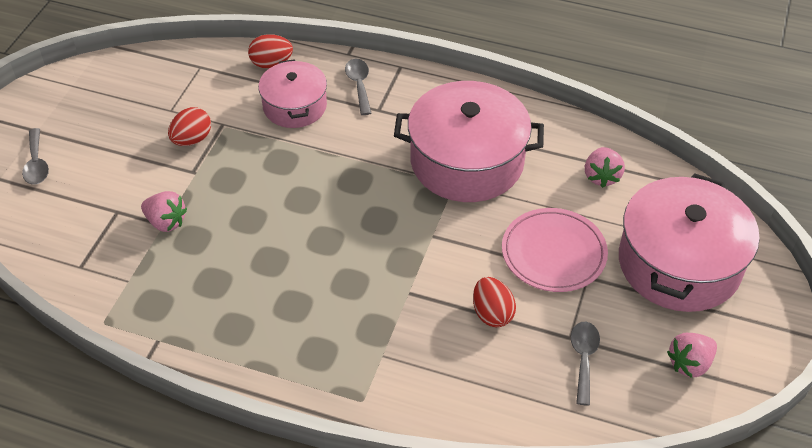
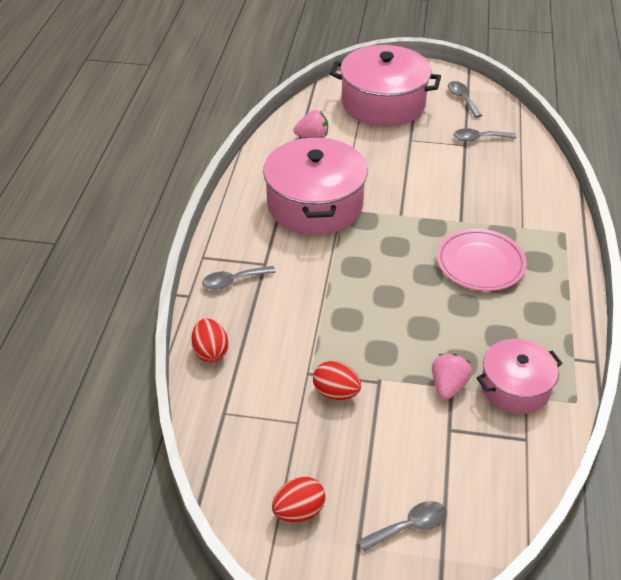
camera: 100 degrees left, 5 degrees down
(295, 106) = (271, 322): pink pot -> pink pot (515, 387)
(492, 313) = (461, 179): red egg -> red egg (299, 511)
(553, 253) = (395, 155): pink plate -> pink plate (480, 263)
(689, 364) = (462, 99): pink strawberry -> grey spoon

